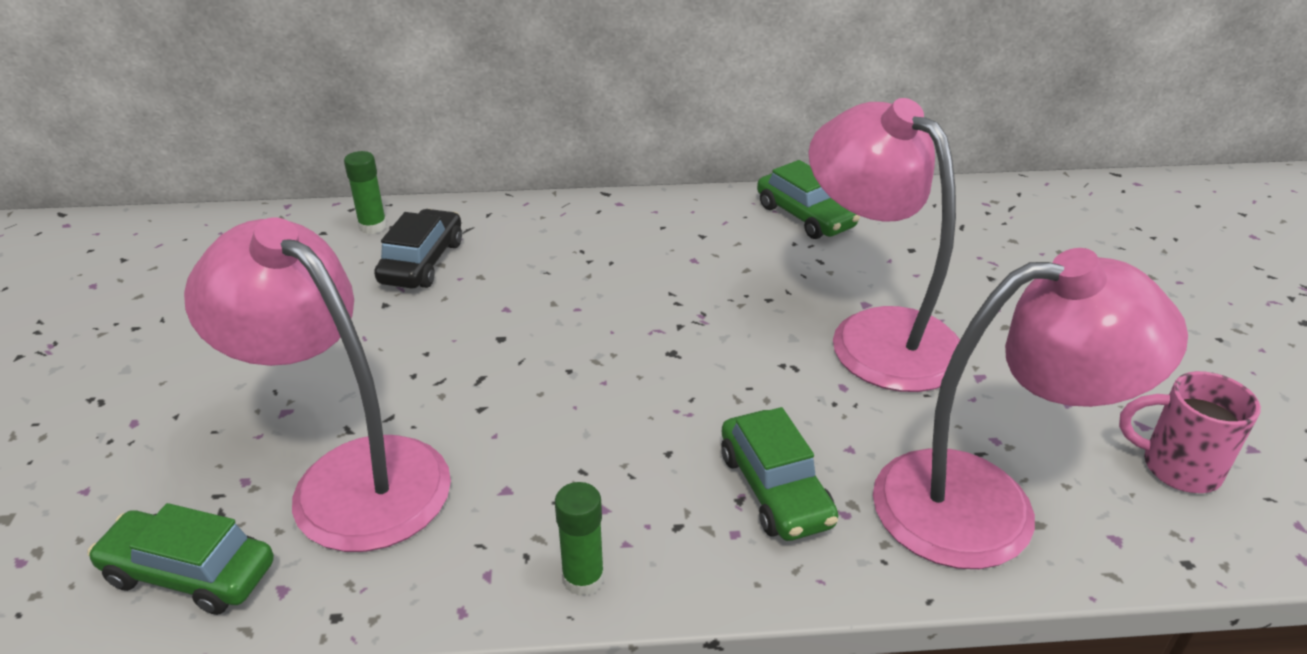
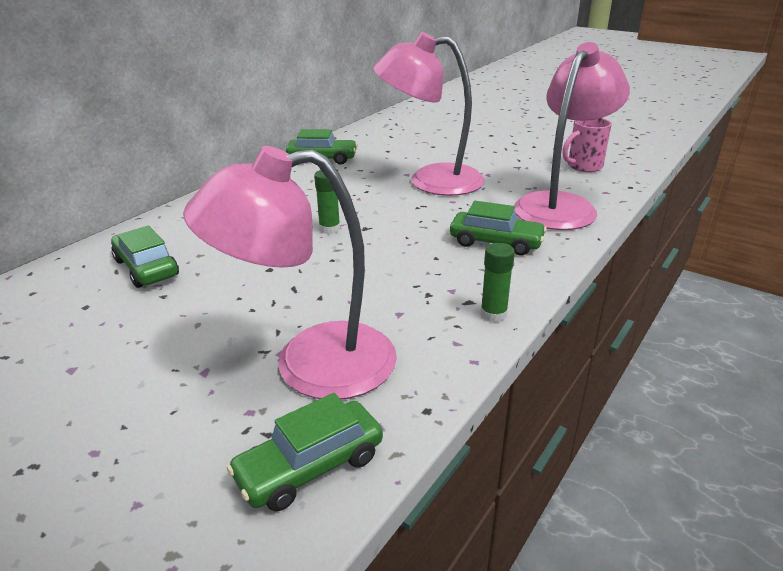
camera: 50 degrees left, 5 degrees down
(373, 226) = (69, 272): green glue stick -> green glue stick (329, 229)
(422, 262) = (146, 268): black car -> green car

